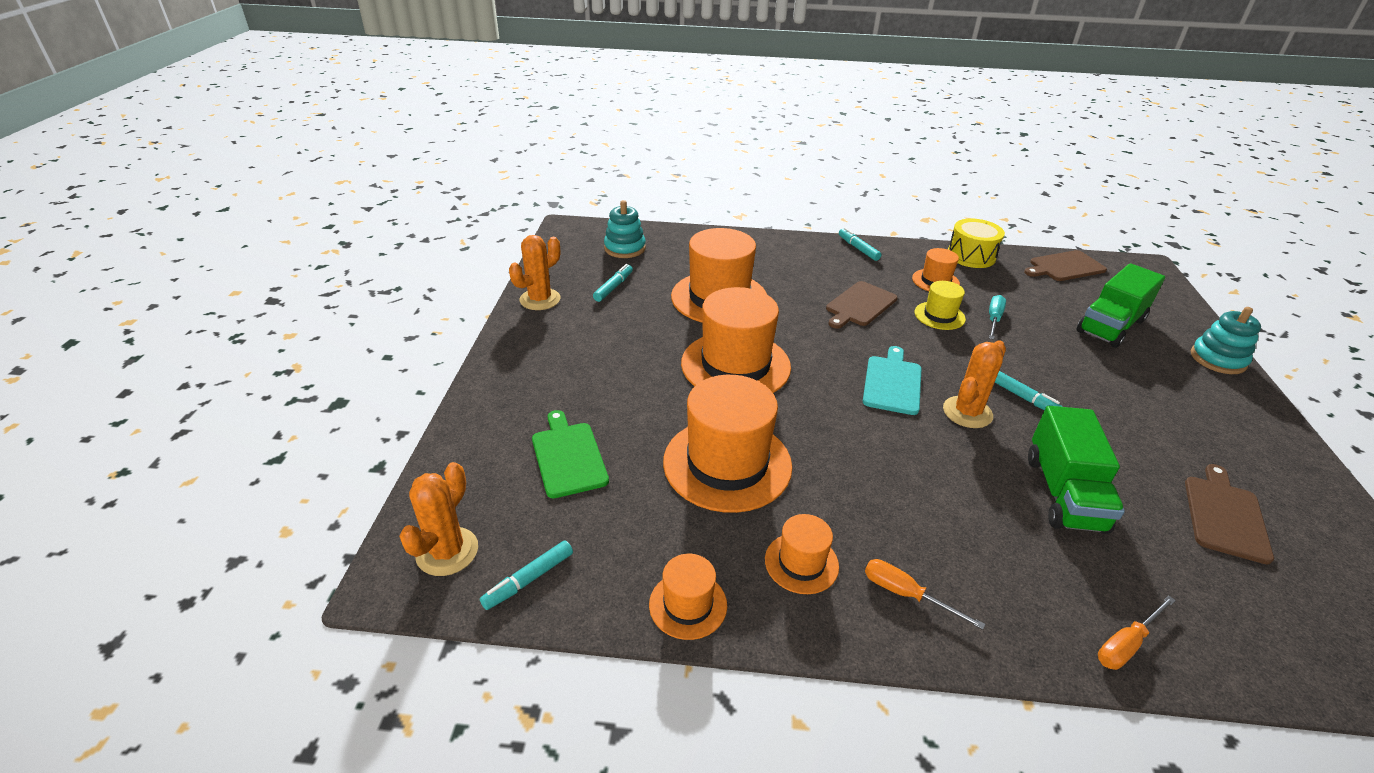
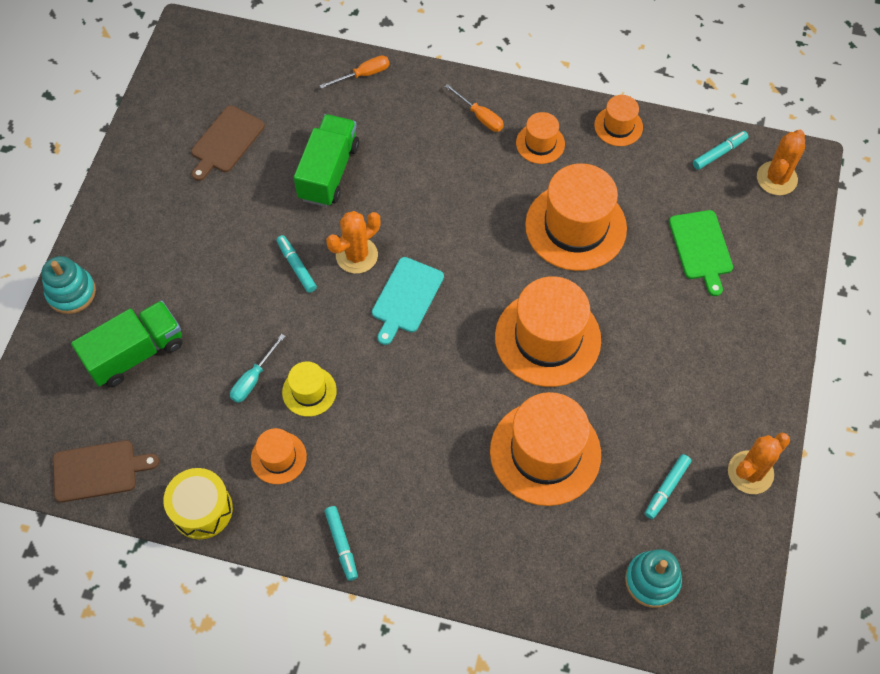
camera: 170 degrees left, 25 degrees up
(859, 305) = (389, 420): brown cutting board -> none

